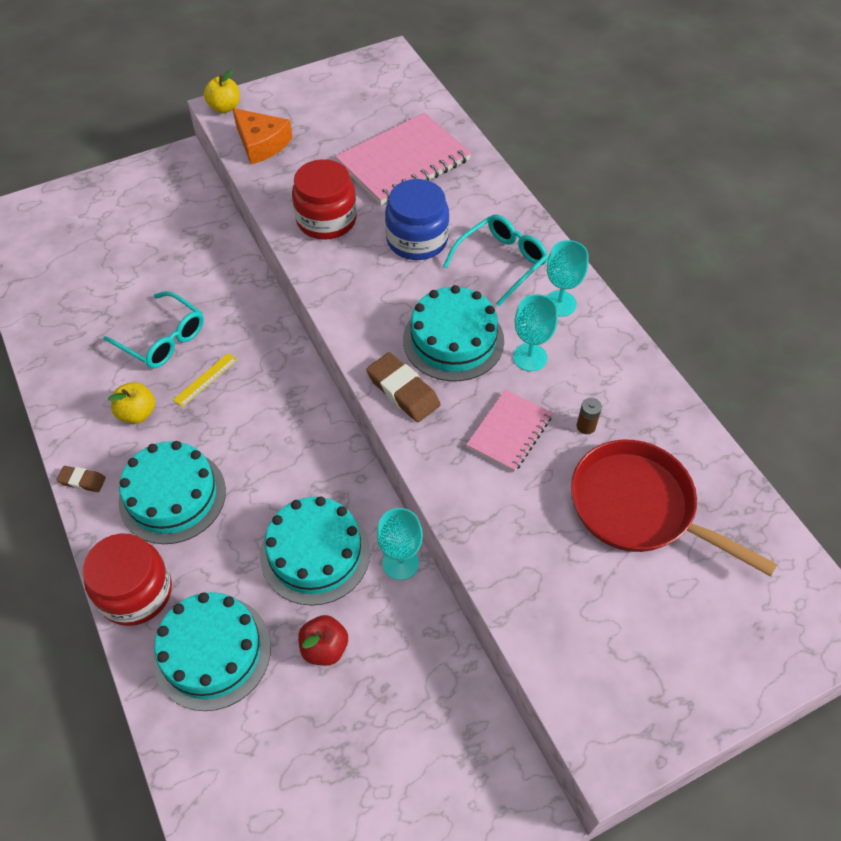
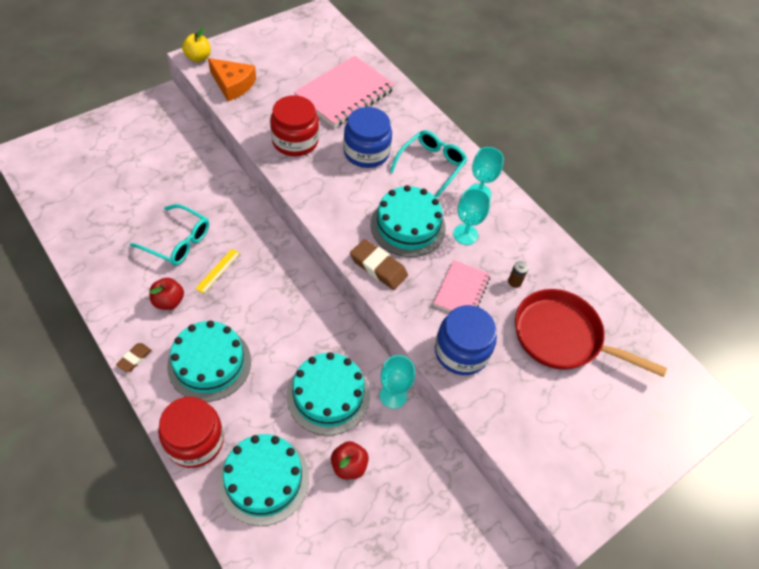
camera: 15 degrees left, 0 degrees up
(82, 481) = (134, 358): brown eraser -> brown eraser turned 60 degrees counterclockwise
(137, 413) = (169, 301): yellow apple -> red apple
(493, 513) = (461, 351): none -> blue jar

